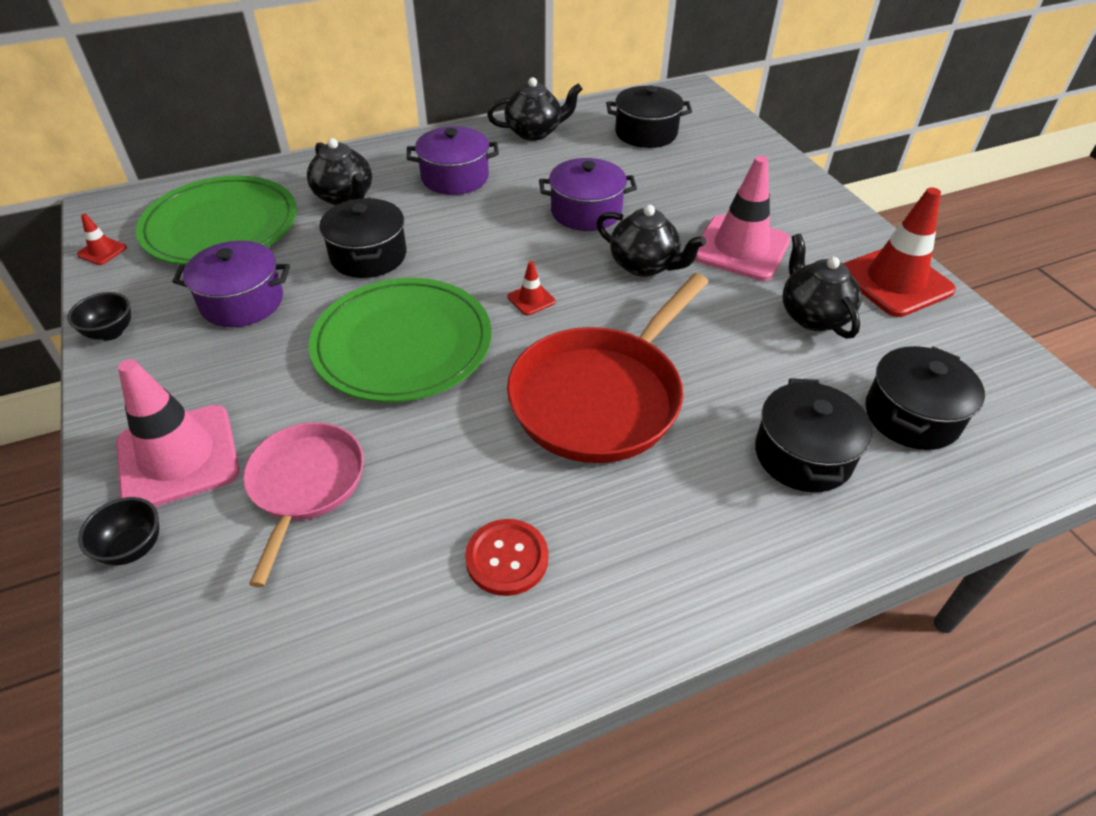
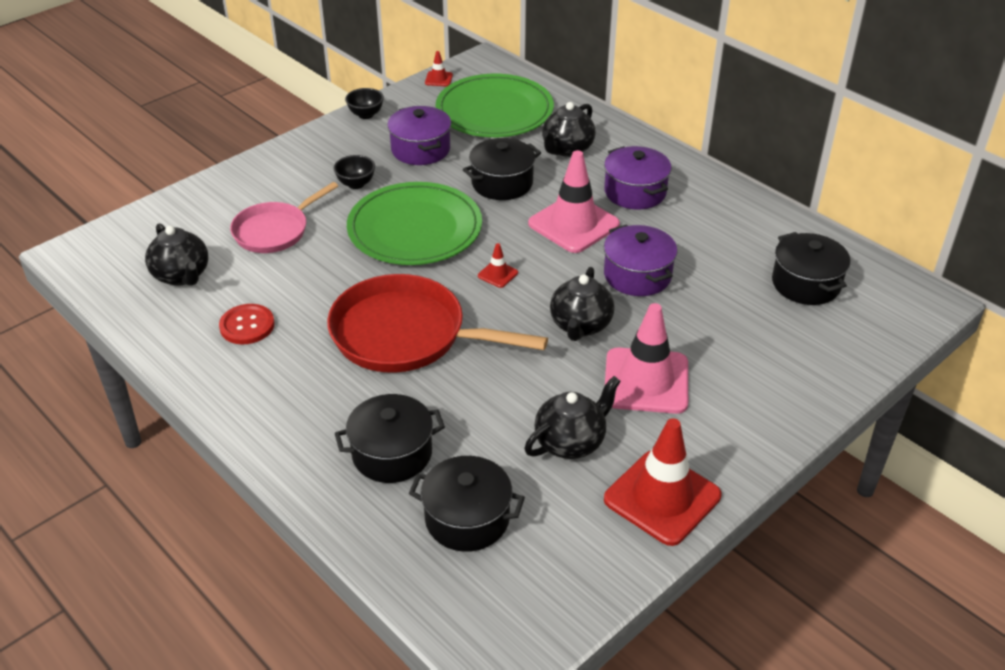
camera: 70 degrees right, 5 degrees down
(133, 548) = (211, 190): black bowl -> black bowl (356, 184)
(178, 457) = (278, 179): pink traffic cone -> pink traffic cone (573, 224)
(305, 485) = (274, 231): pink pan -> pink pan turned 150 degrees clockwise
(534, 132) = (745, 215): black teapot -> black teapot (182, 275)

